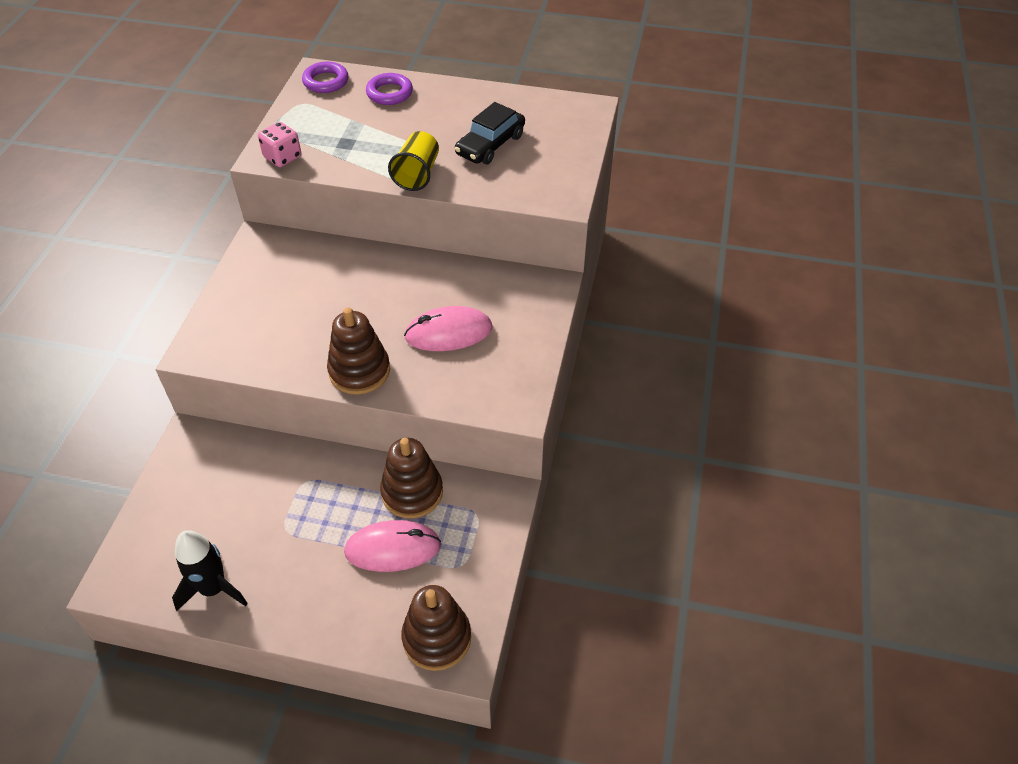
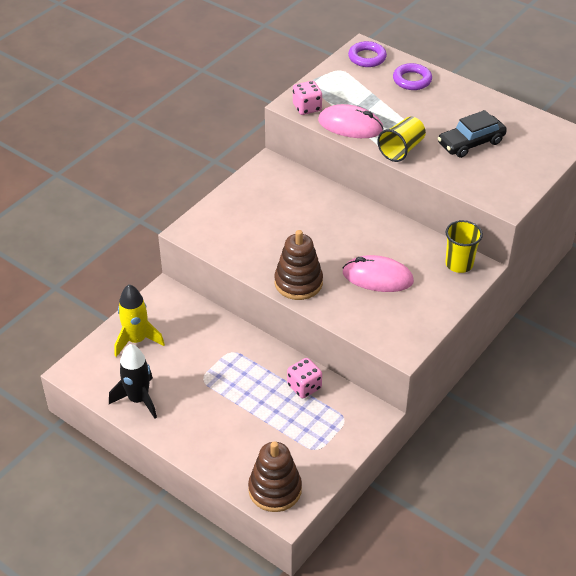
camera: 25 degrees right, 5 degrees down
(178, 511) = (137, 340): none -> yellow rocket
(393, 548) = (272, 419): pink mouse -> pink mouse (350, 125)
(412, 492) = (304, 387): brown stacking toy -> pink dice
(530, 287) = (459, 264): none -> yellow cup

